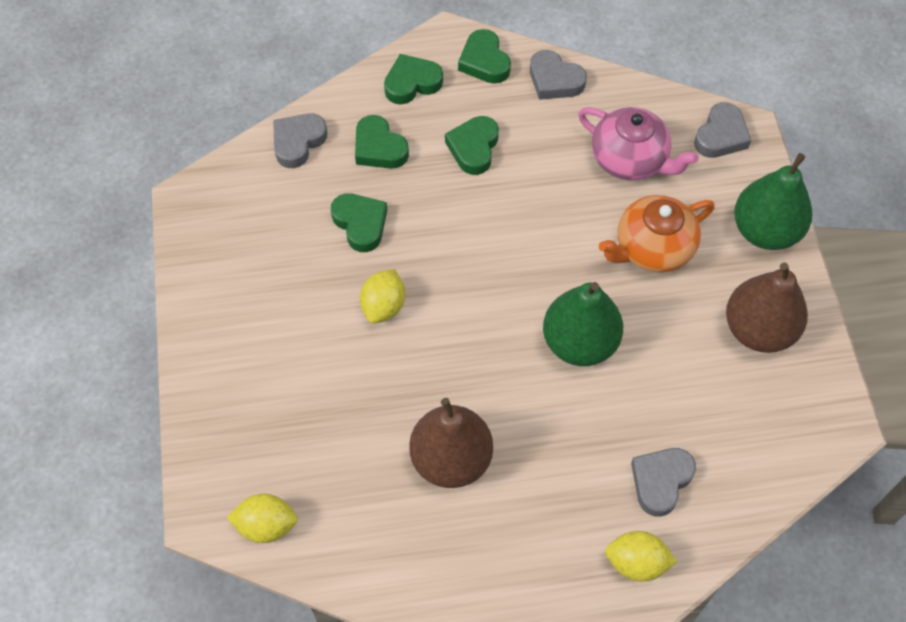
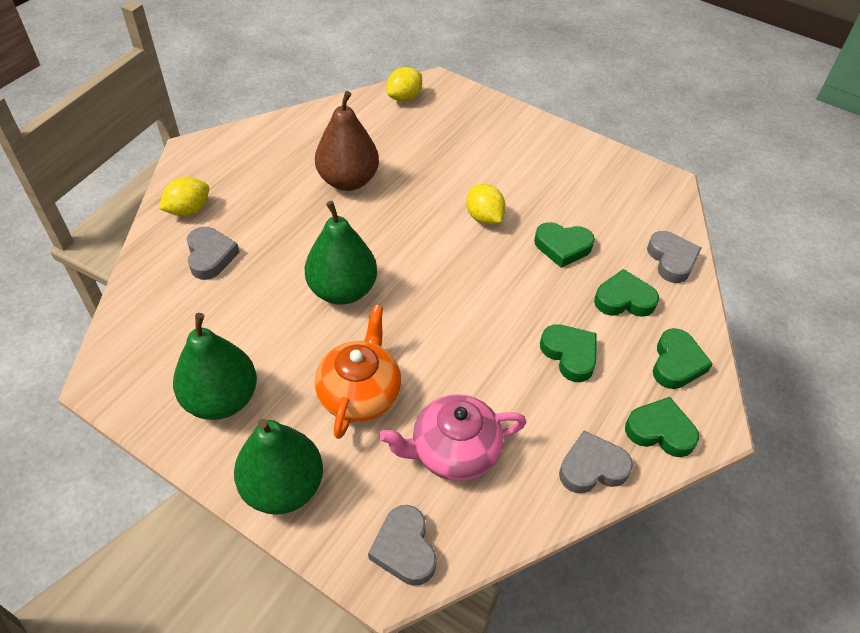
camera: 130 degrees right, 10 degrees down
(758, 329) = (221, 399): brown pear -> green pear

